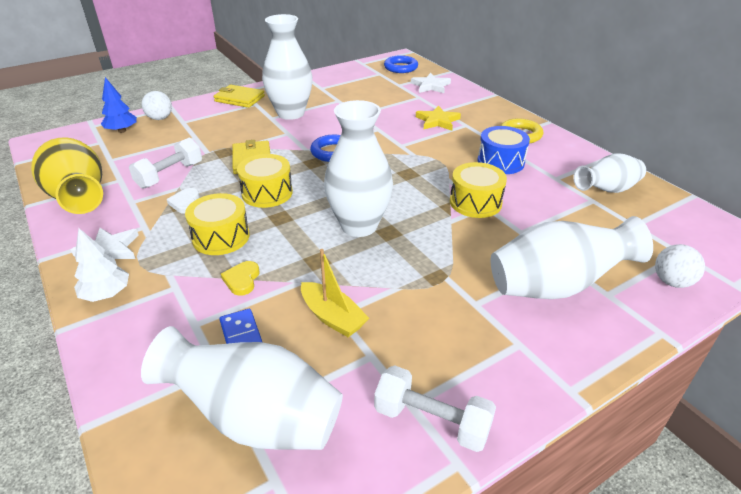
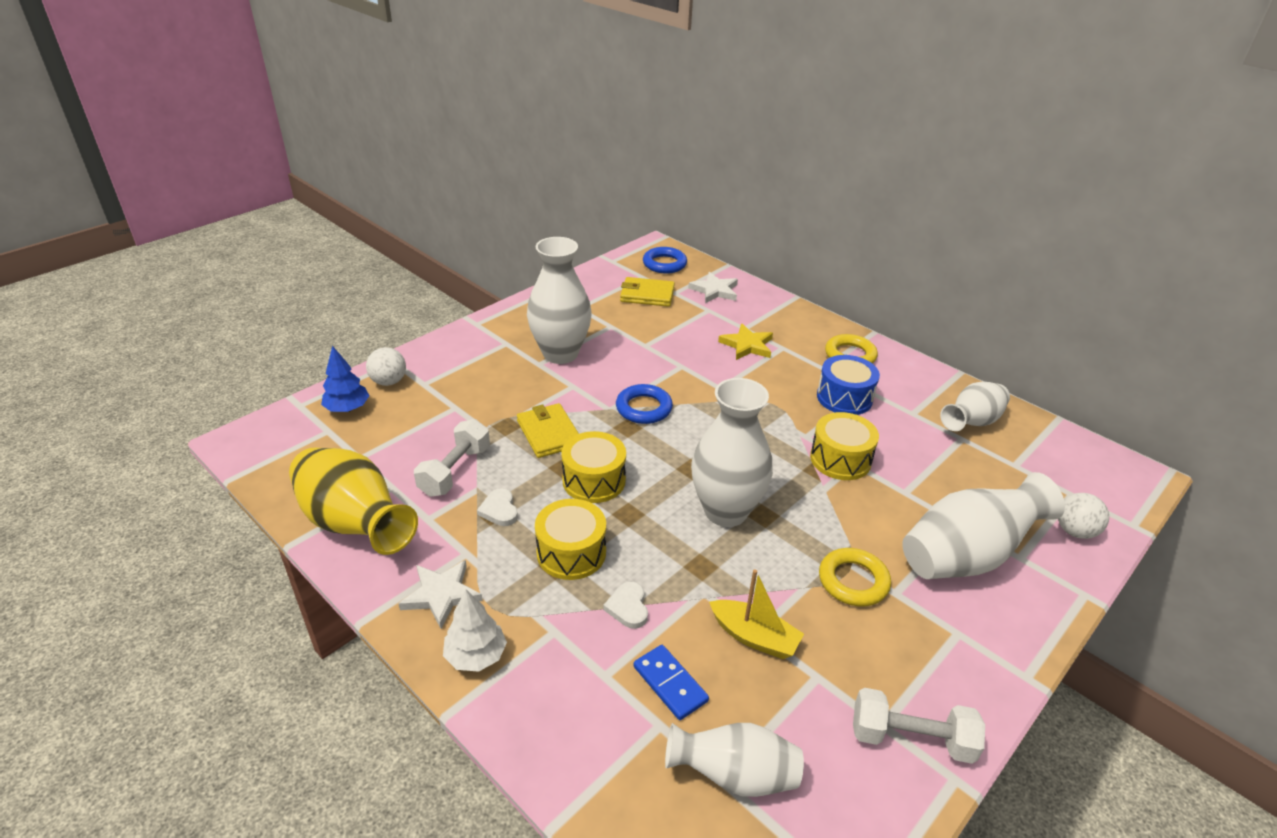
camera: 15 degrees left, 0 degrees up
(239, 99) = (480, 337): yellow wallet -> yellow wallet (647, 295)
(242, 280) = (628, 607): yellow heart -> white heart
(256, 418) = (734, 775): white vase -> white vase, size x0.65
(441, 289) = (853, 581): none -> yellow ring

